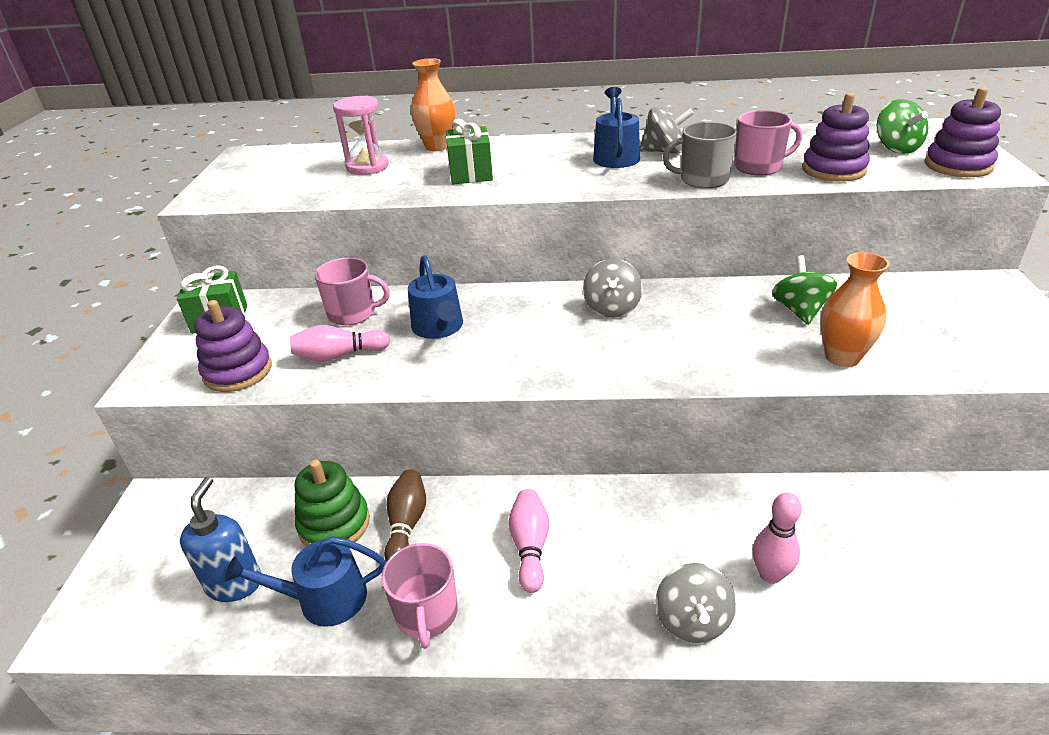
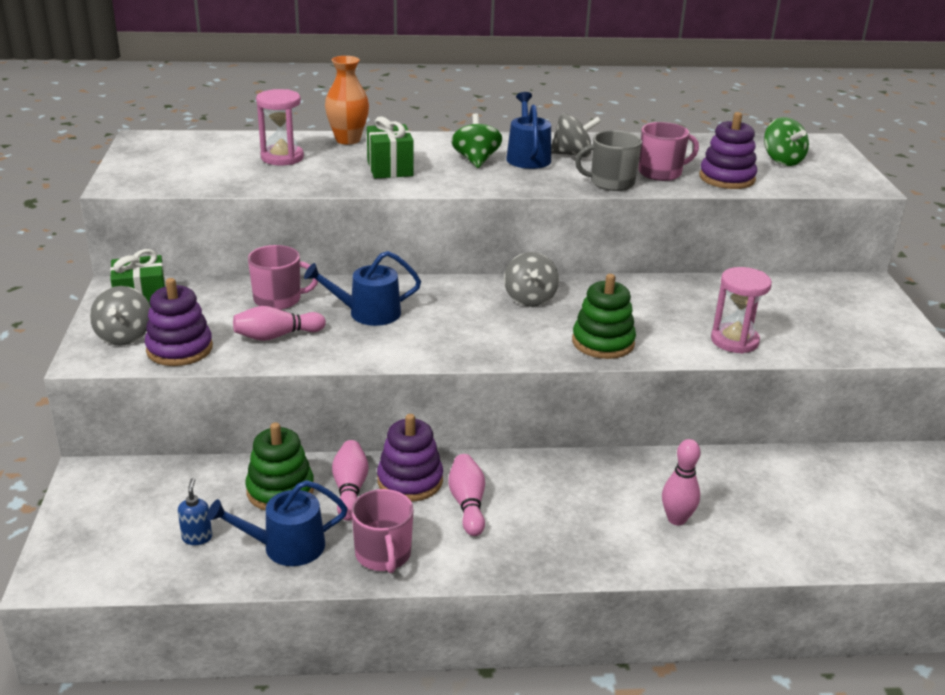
camera: 10 degrees left, 5 degrees down
(234, 583) = (197, 537): blue soap dispenser -> blue soap dispenser, size x0.56
(407, 524) = (350, 489): brown bowling pin -> pink bowling pin
(439, 327) = (368, 313): blue watering can -> blue watering can turned 105 degrees clockwise
(688, 360) = (603, 342): none -> green stacking toy
(692, 621) = (613, 552): grey spinning top -> grey spinning top (124, 336)
(799, 310) = (699, 303): green spinning top -> green spinning top (476, 160)
(842, 357) = (734, 341): orange vase -> pink hourglass
(958, 165) = (833, 178): purple stacking toy -> purple stacking toy (410, 481)

